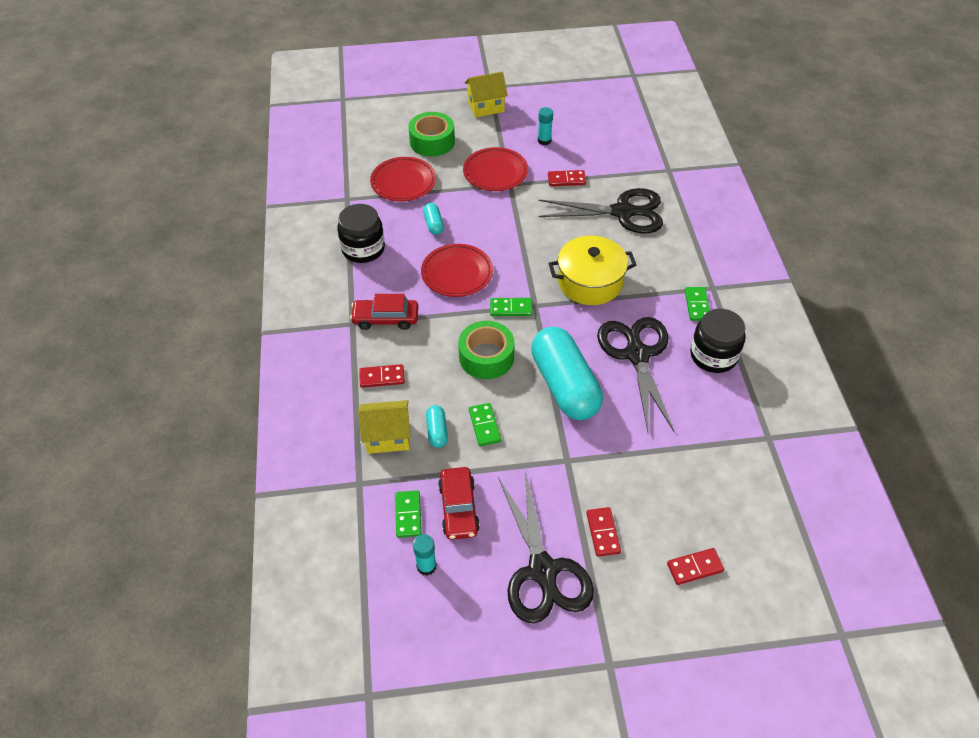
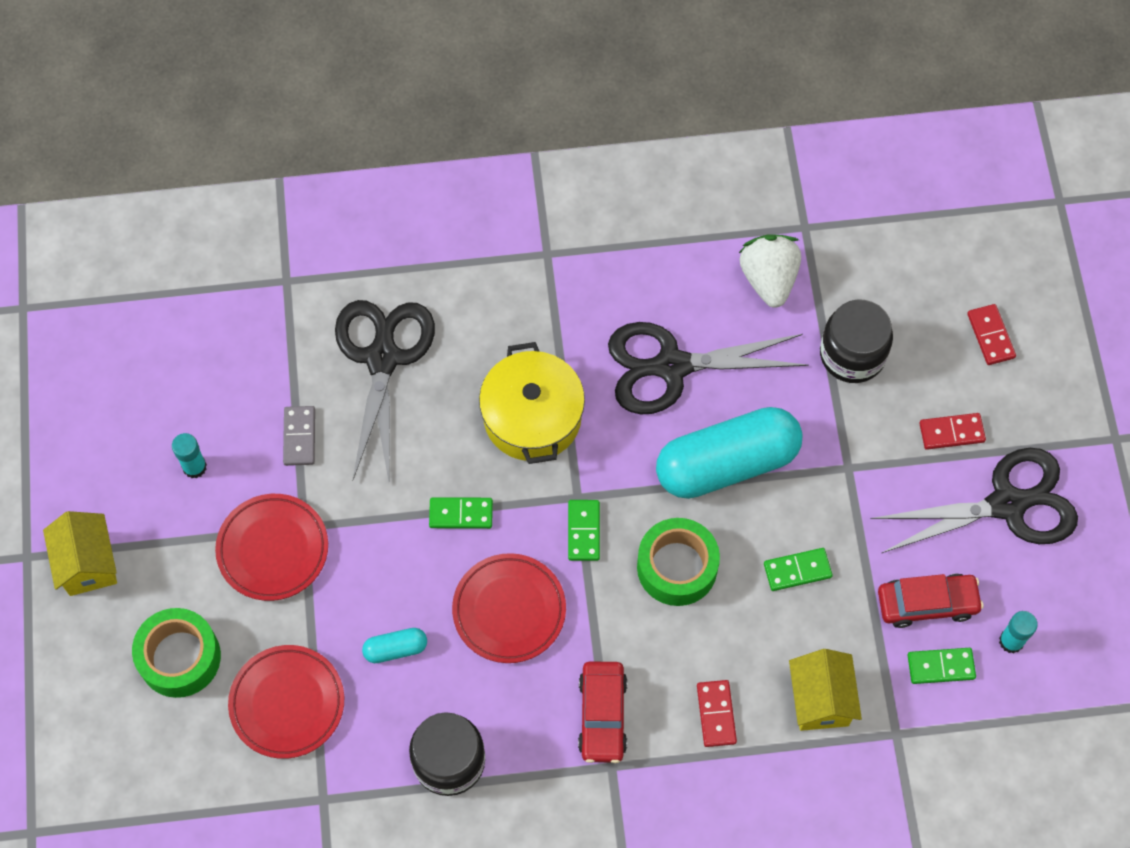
camera: 90 degrees left, 15 degrees up
(437, 431) = (808, 633): turquoise capsule -> none
(566, 180) = (299, 437): red domino -> grey domino
(697, 305) = (581, 278): green domino -> green domino (461, 514)
(713, 355) = (673, 270): black jar -> black jar (852, 354)
(718, 413) = (768, 279): none -> white strawberry

